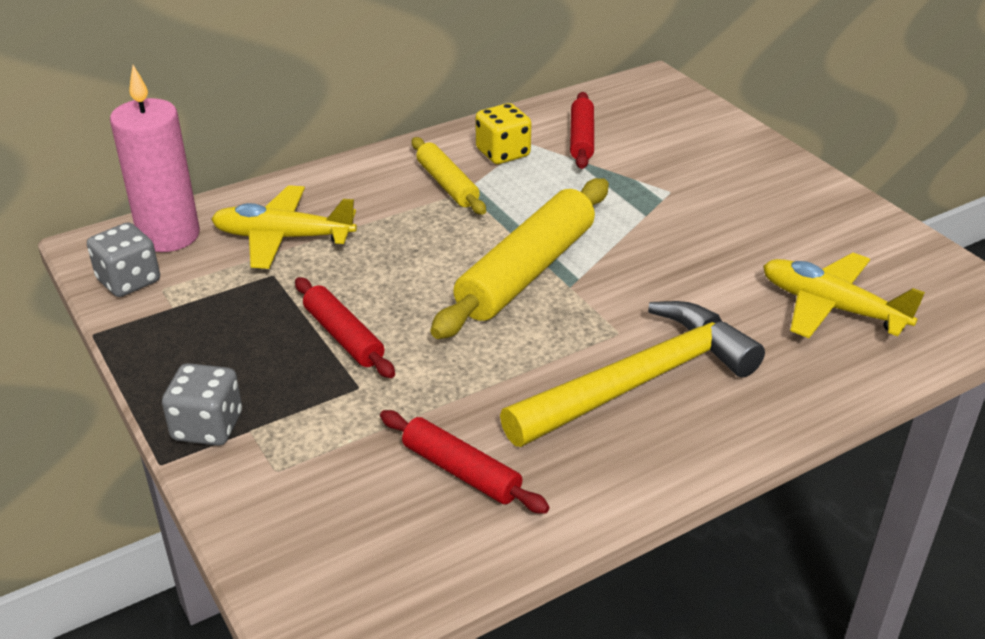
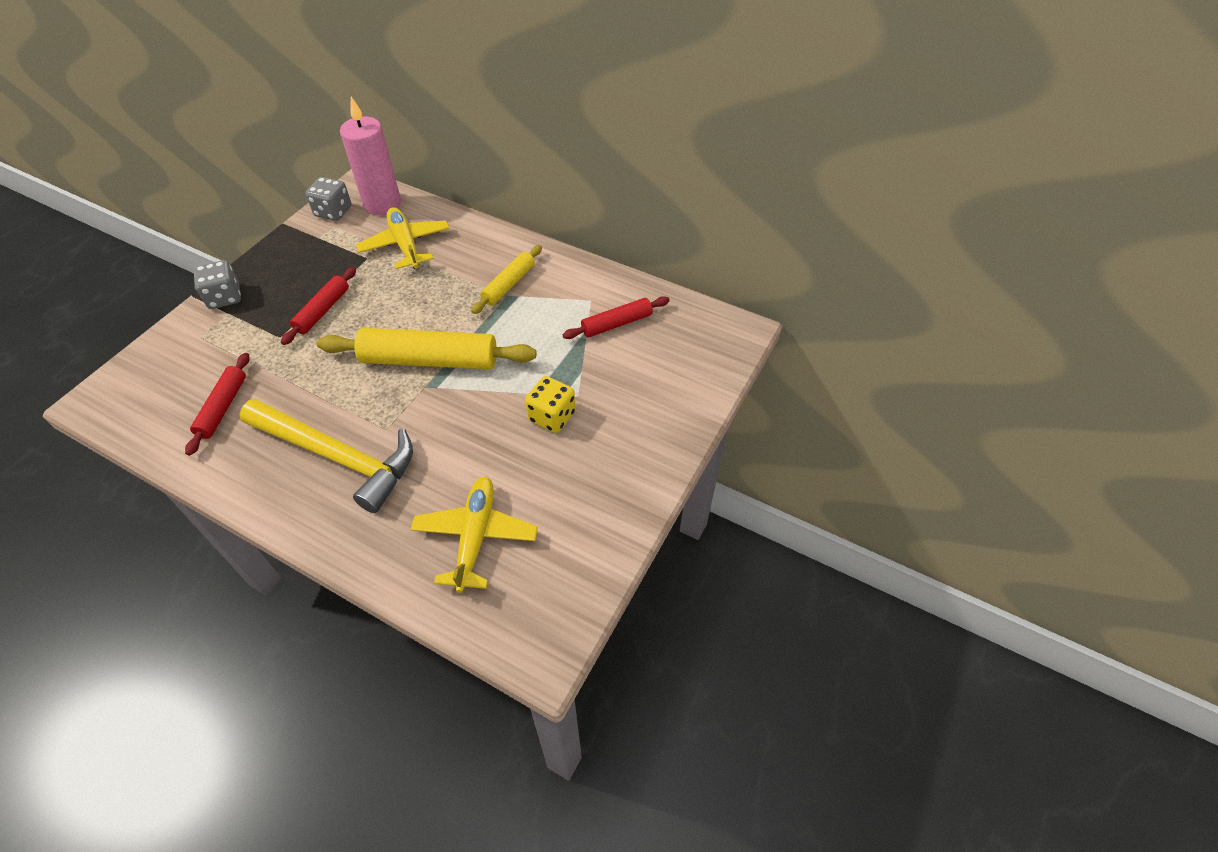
camera: 60 degrees right, 15 degrees up
(503, 153) = (566, 293): yellow dice -> yellow dice (552, 416)

